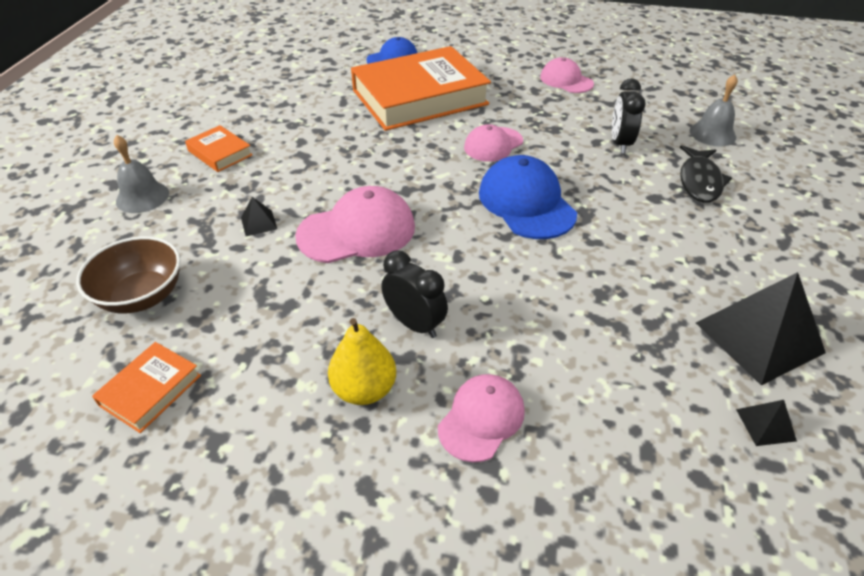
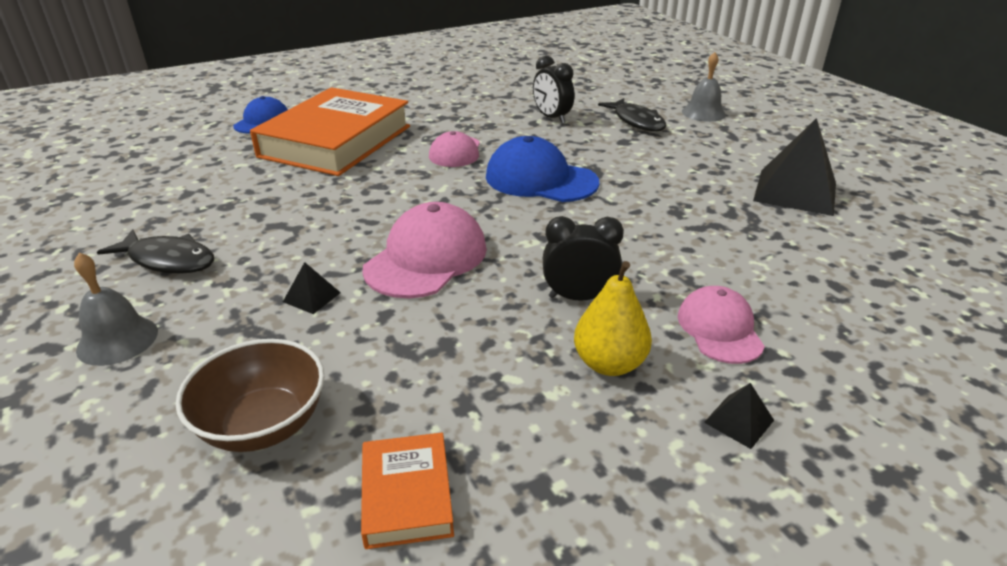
camera: 40 degrees left, 10 degrees down
(220, 153) = (168, 260): orange book -> black fish
(566, 80) = (451, 92): pink cap -> none
(712, 134) = (603, 92): grey bell -> grey bell (703, 113)
(765, 424) = (865, 234): black pyramid -> black pyramid (739, 421)

